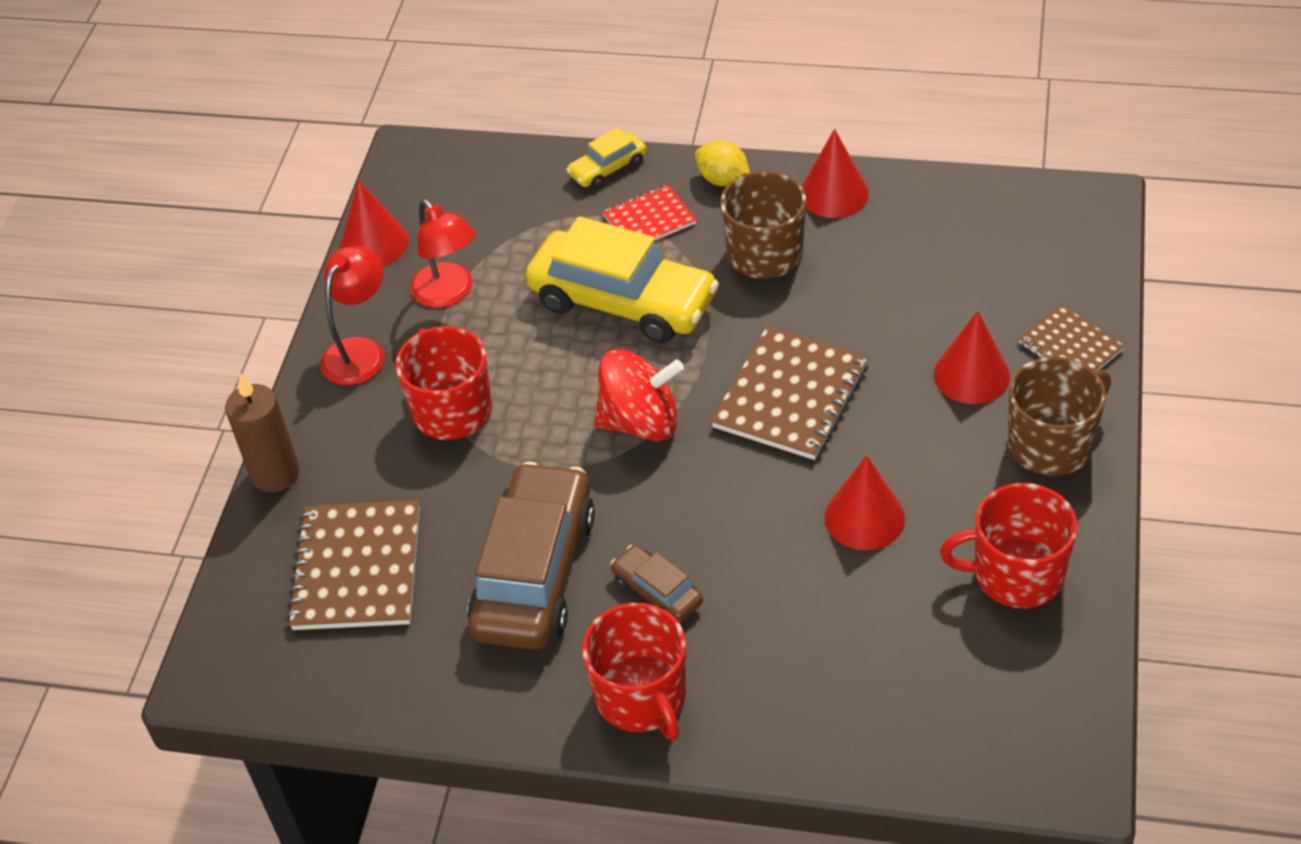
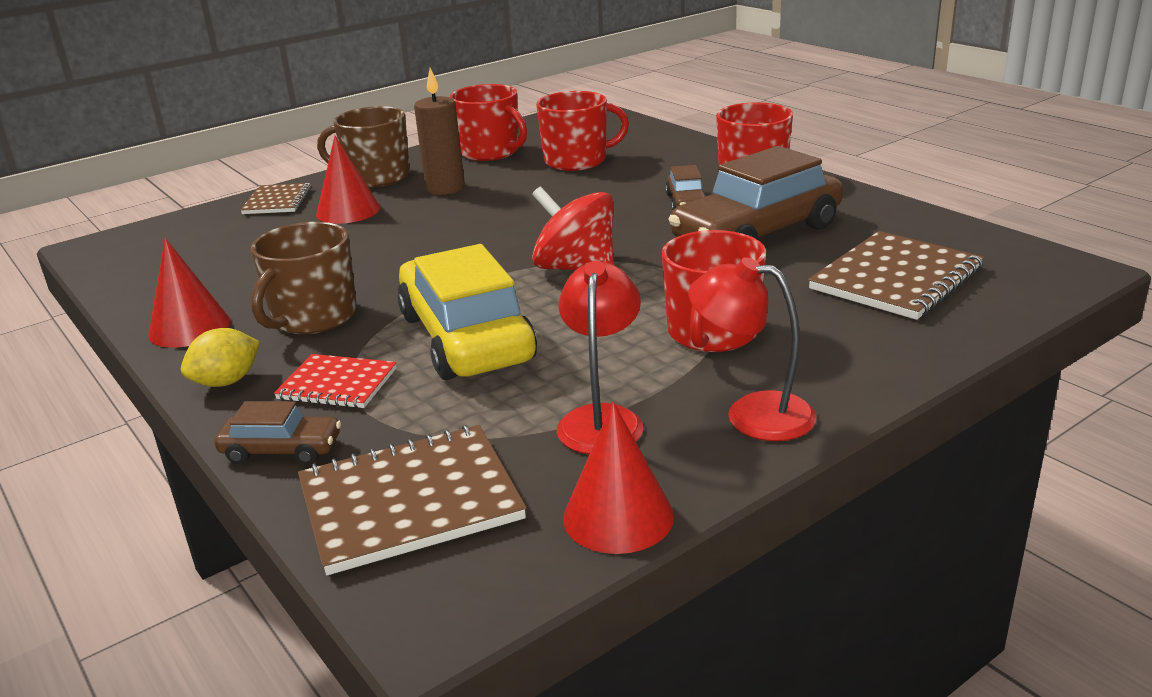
camera: 140 degrees left, 20 degrees down
(275, 474) = (930, 358): brown candle -> brown candle (445, 188)
(360, 351) = (752, 414): red lamp -> red lamp turned 45 degrees clockwise
(607, 168) = (281, 450): yellow car -> brown car
(723, 180) = (227, 382): yellow lemon -> yellow lemon turned 60 degrees clockwise
(791, 396) = (459, 242): brown notebook -> brown notebook (410, 501)
(864, 517) = (521, 188): red cone -> none
(885, 616) = (577, 160): none -> red mug

